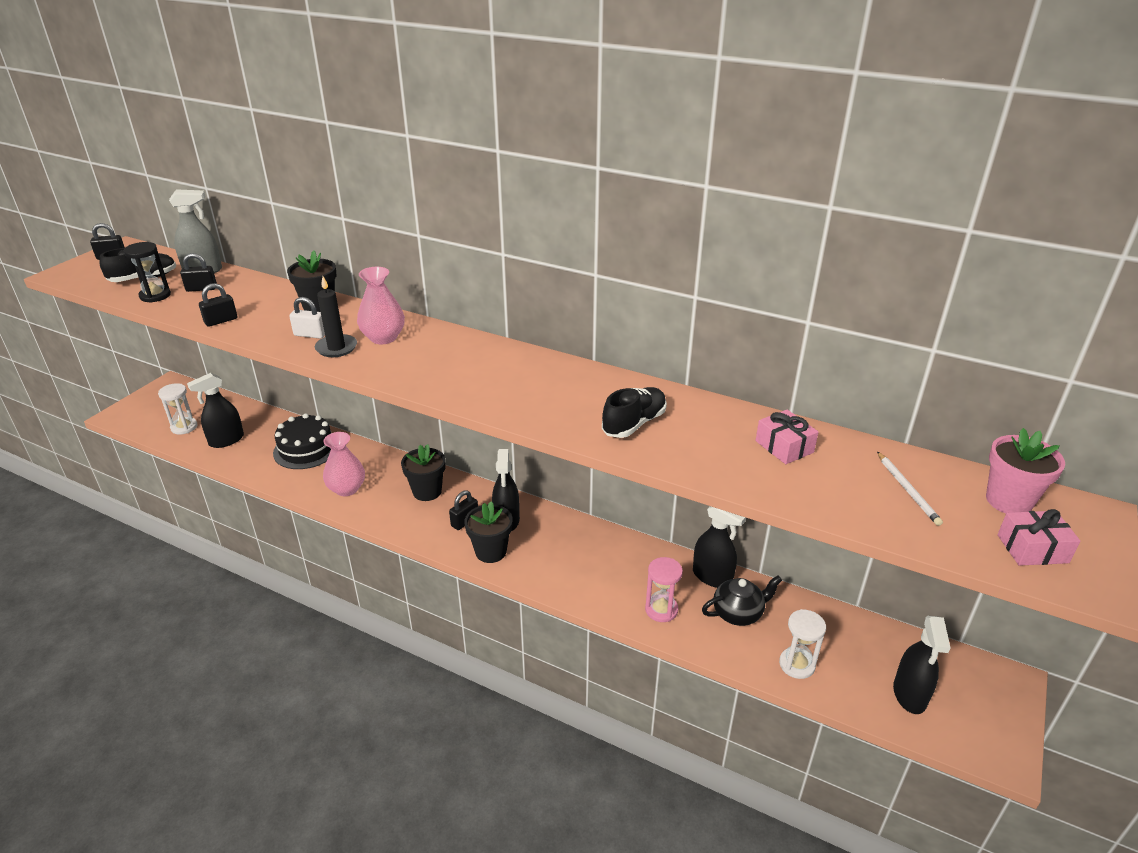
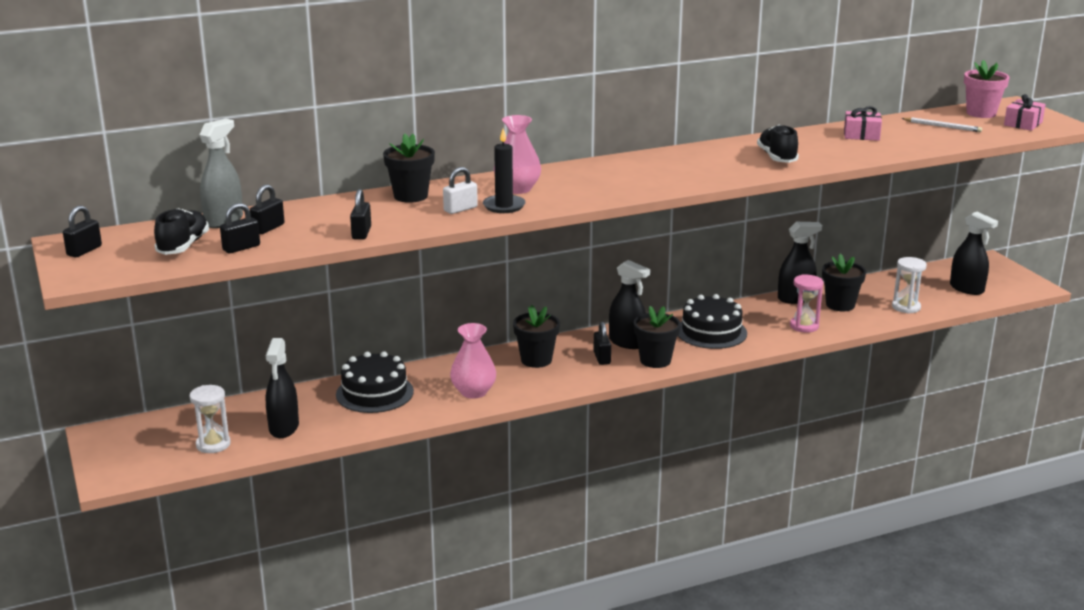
camera: 50 degrees left, 10 degrees down
(155, 295) = (241, 248): black hourglass -> black padlock
(580, 557) = (711, 332): none -> black cake
(738, 613) = (840, 305): black teapot -> black flower pot

